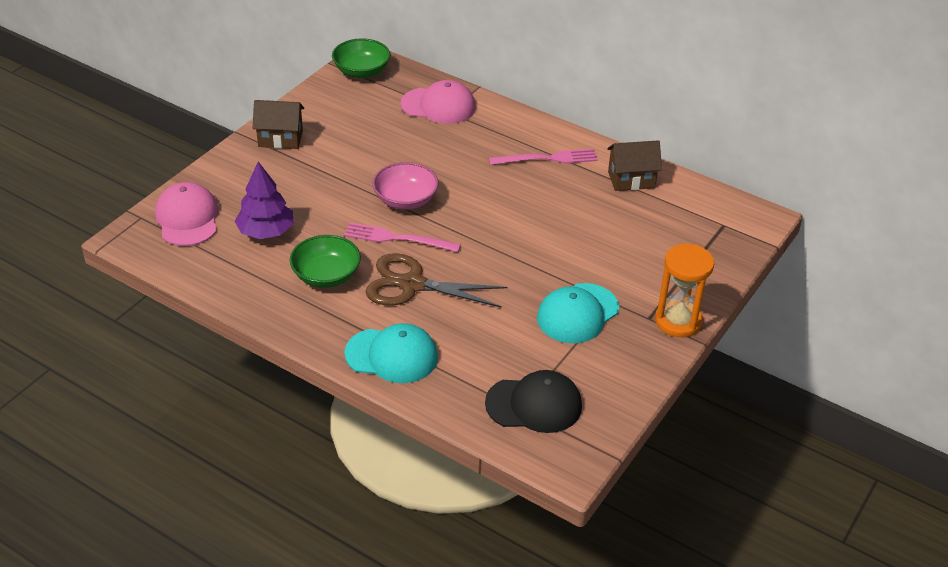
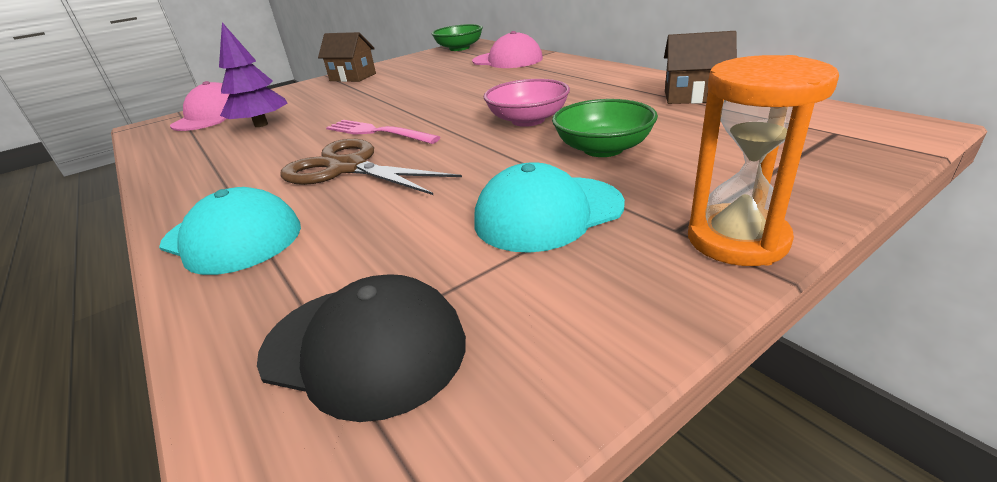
camera: 25 degrees right, 10 degrees down
(326, 275) = (268, 156): green bowl -> green bowl (603, 149)
(405, 200) = (417, 108): pink bowl -> pink bowl (528, 120)
(547, 159) = (594, 84): pink fork -> none

